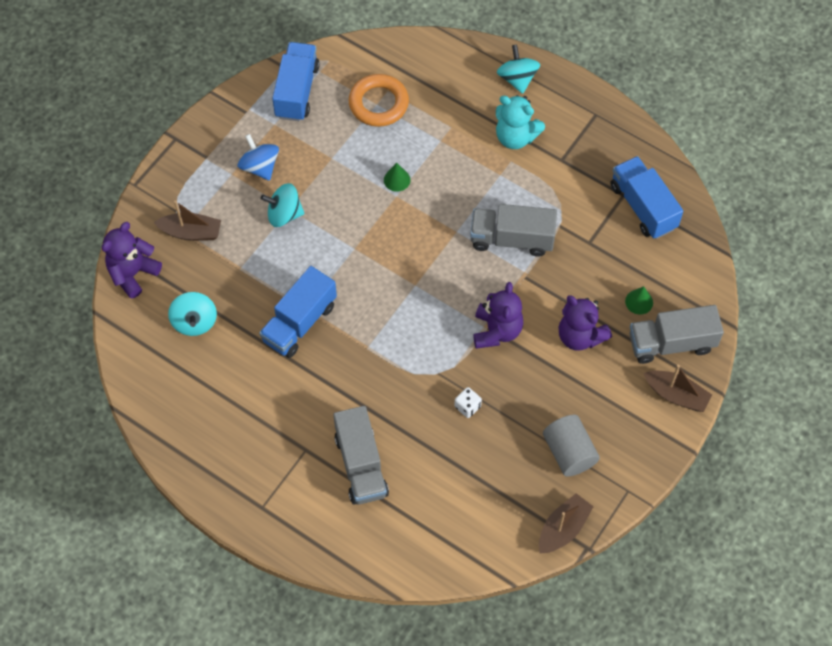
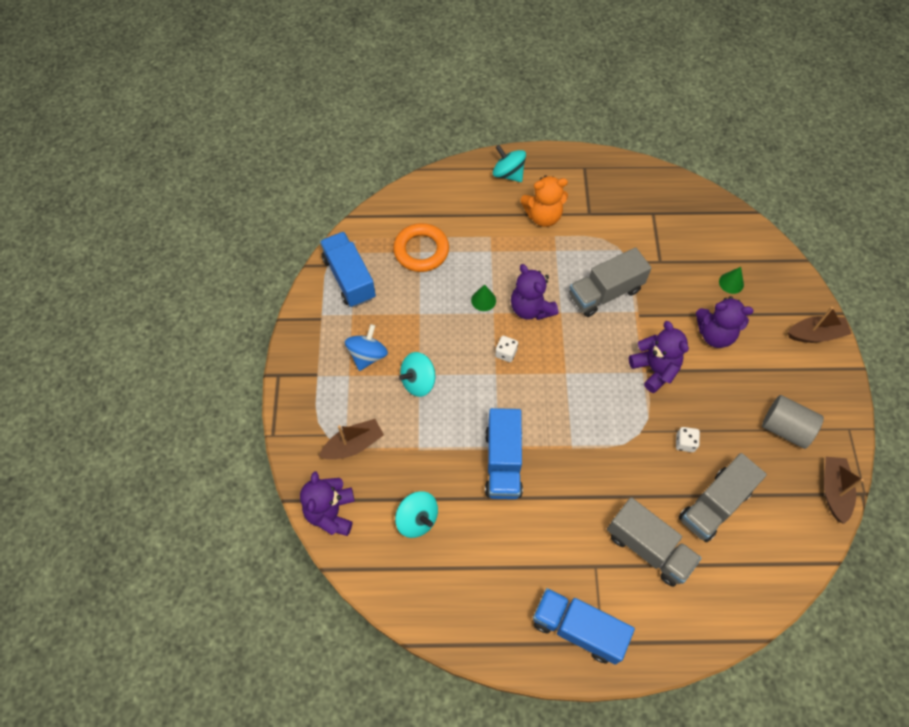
camera: 35 degrees left, 0 degrees up
(260, 167) = (367, 355): blue spinning top -> blue spinning top turned 90 degrees clockwise
(377, 236) = (506, 353): none -> white dice
(432, 212) = (531, 308): none -> purple teddy bear
(515, 137) = (543, 216): turquoise teddy bear -> orange teddy bear
(643, 207) = (673, 213): blue truck -> blue truck (578, 629)
(671, 343) = (779, 299): grey truck -> grey truck (714, 505)

